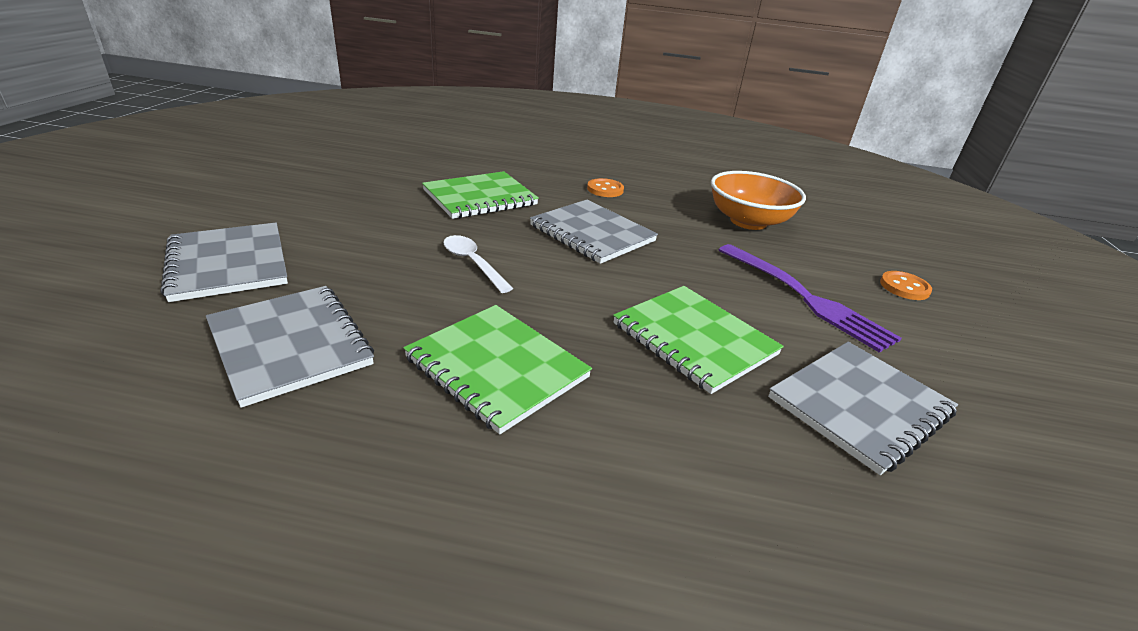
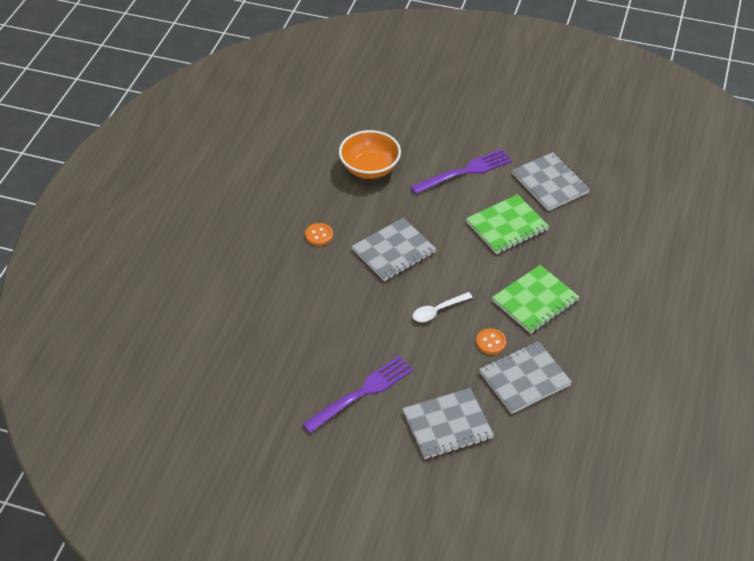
camera: 80 degrees left, 15 degrees up
(327, 207) = (362, 393): none -> purple fork
(480, 198) = (339, 308): green notebook -> none
(904, 287) = (450, 126): orange button -> orange button (491, 342)

